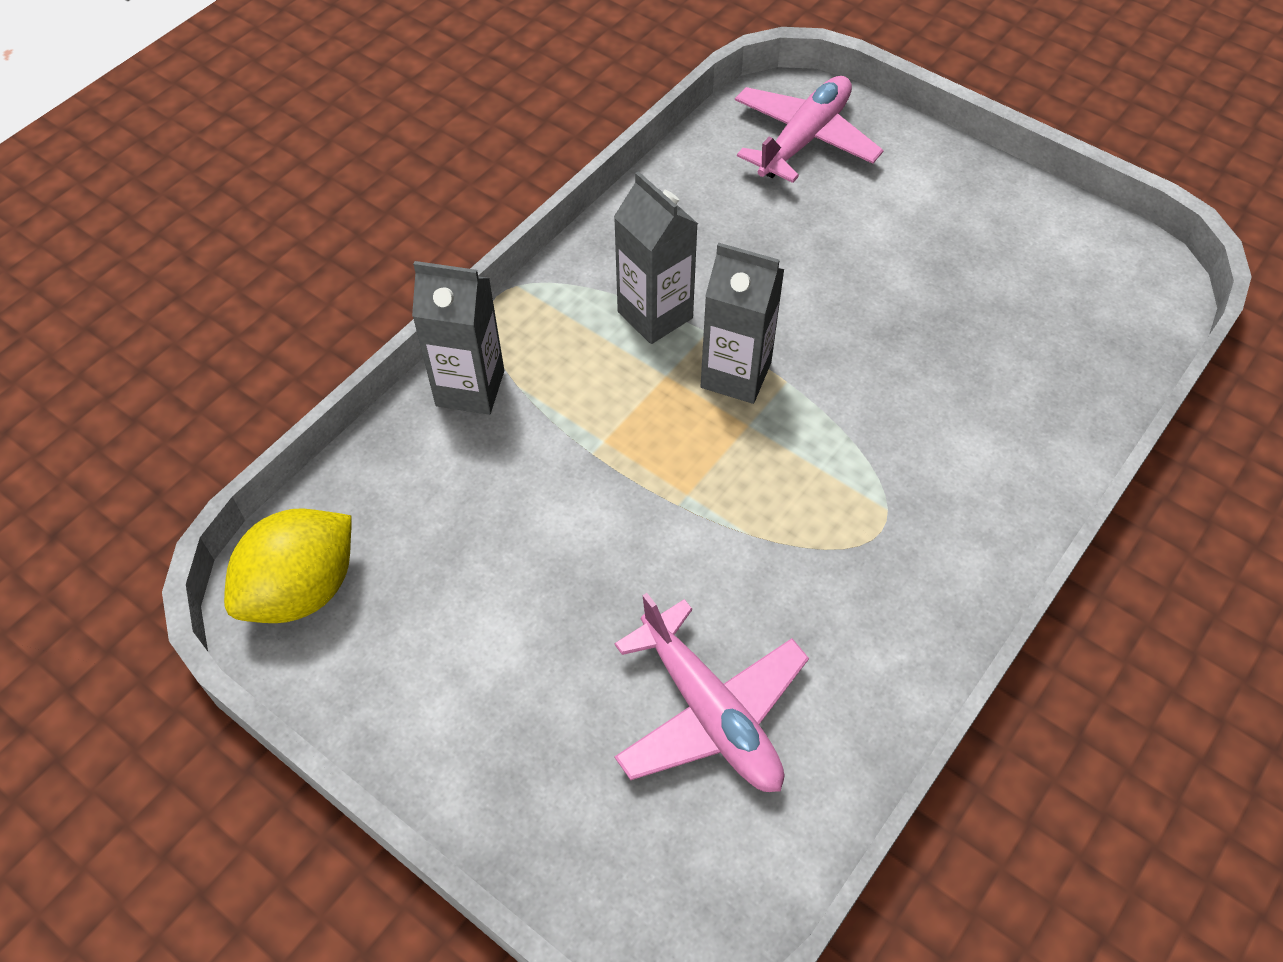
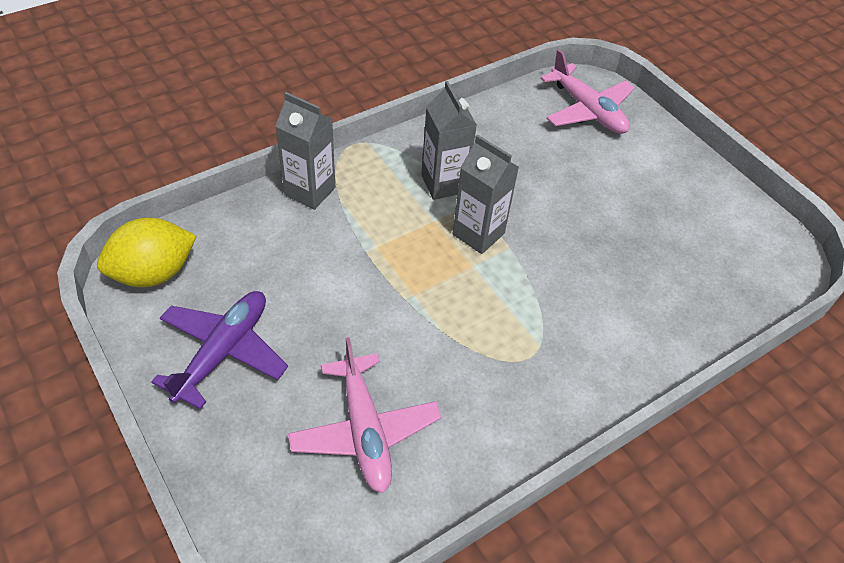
camera: 15 degrees right, 5 degrees down
(461, 671) = (223, 352): none -> purple plane
(804, 139) = (587, 110): pink plane -> pink plane turned 90 degrees clockwise

